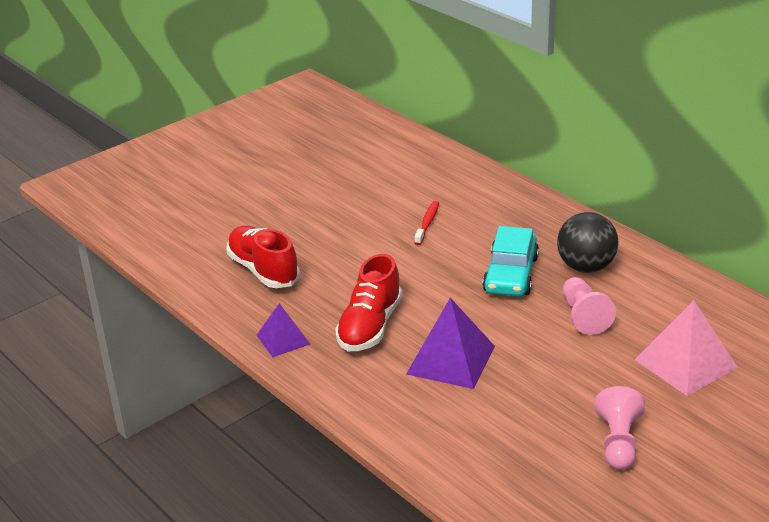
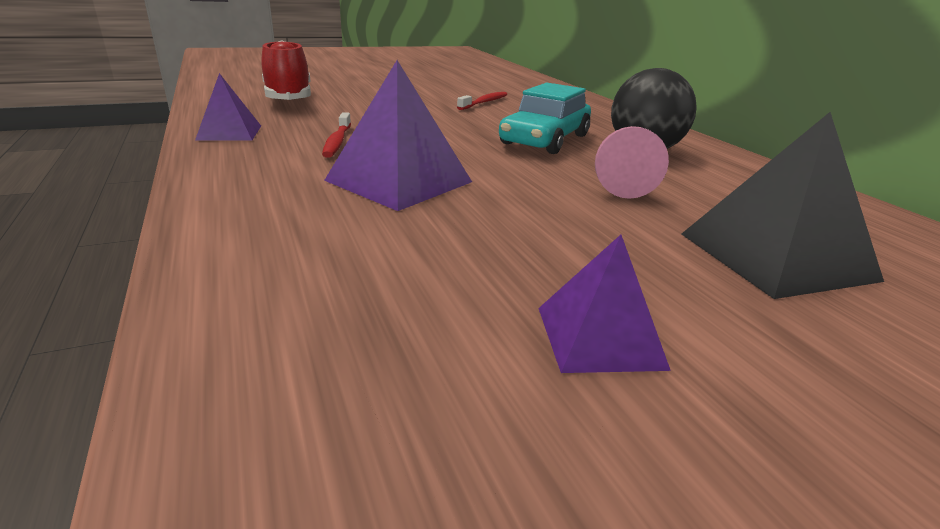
camera: 15 degrees right, 5 degrees down
(370, 326) = (337, 142): red shoe -> red toothbrush
(618, 442) = (599, 337): pink pawn -> purple pyramid
(685, 363) = (775, 256): pink pyramid -> black pyramid

